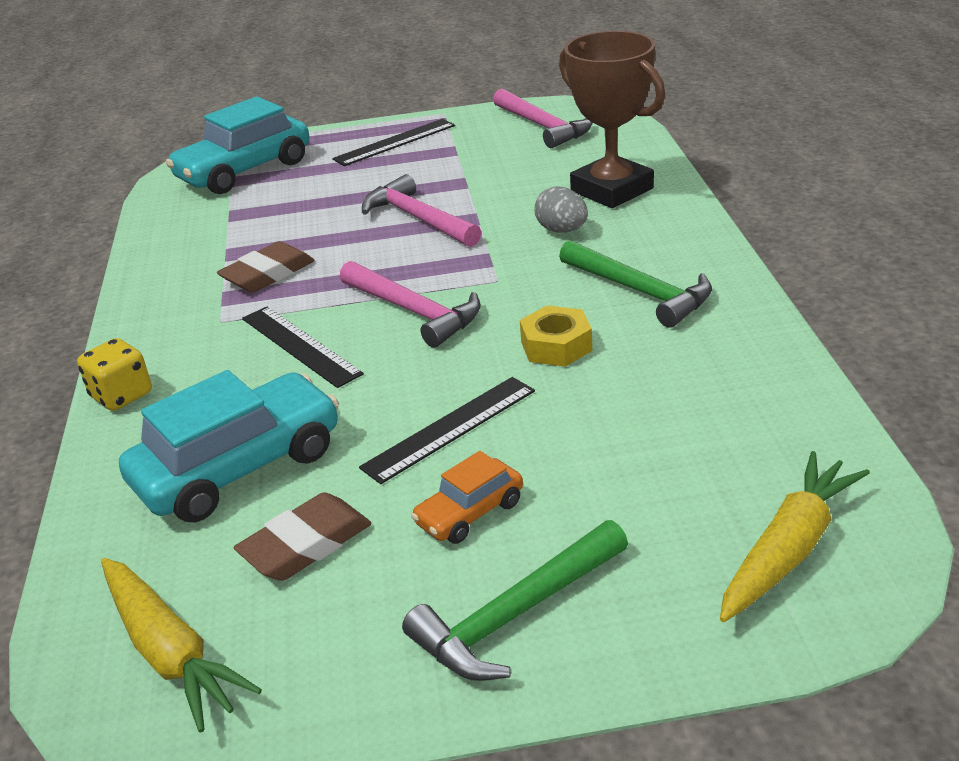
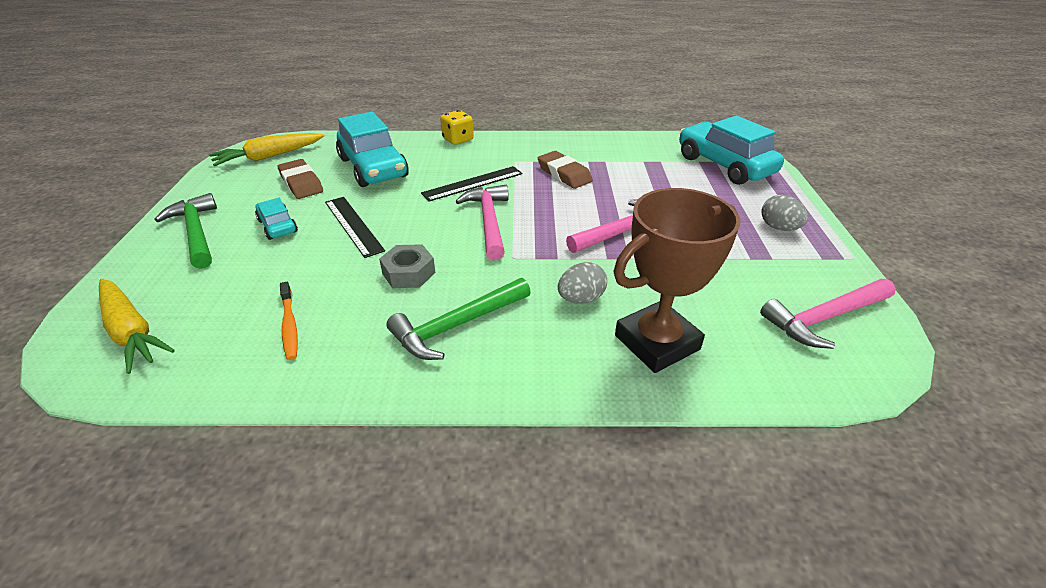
camera: 95 degrees right, 5 degrees up
(395, 142) = (779, 228): black ruler -> grey egg
(414, 311) = (488, 221): pink hammer -> pink hammer turned 120 degrees clockwise
(470, 513) = (278, 226): orange car -> turquoise car
(556, 346) = (409, 273): yellow nut -> grey nut
(700, 406) = (290, 325): none -> orange toothbrush

